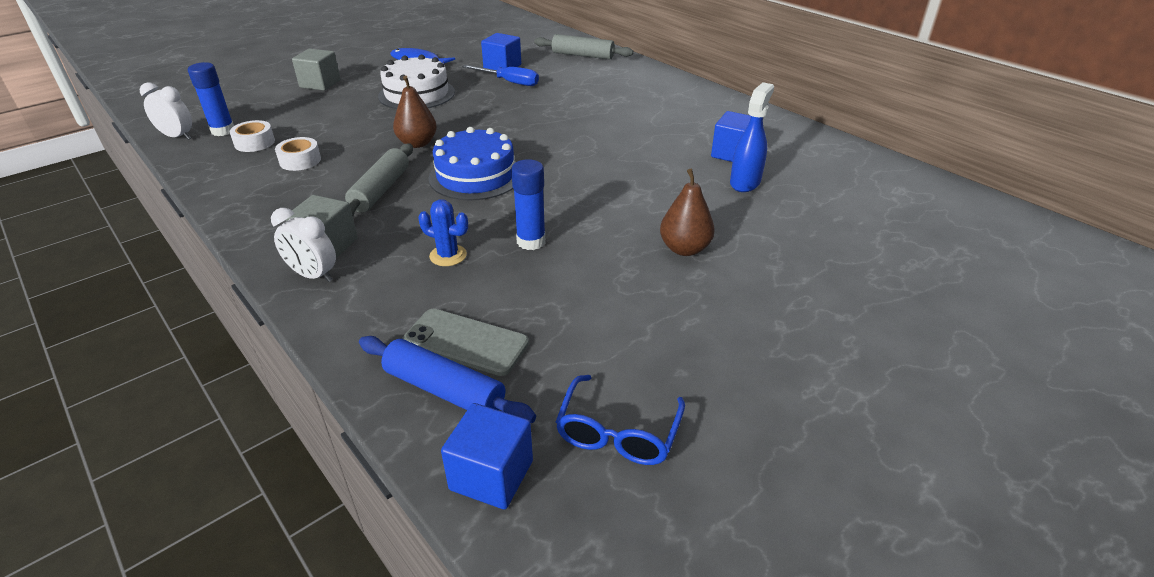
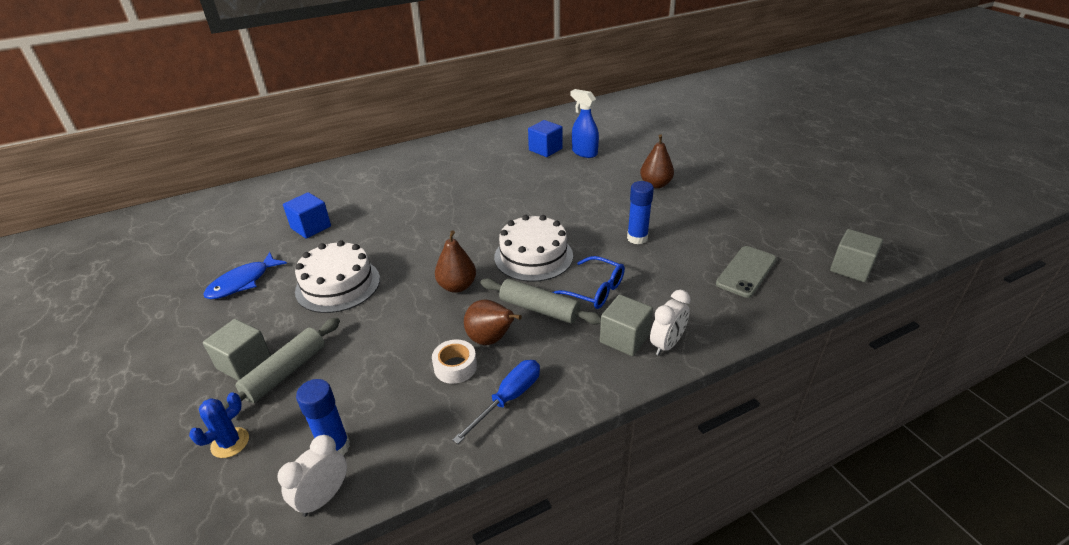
camera: 75 degrees left, 0 degrees up
(254, 143) = (389, 410): white tape -> none
(335, 171) = (491, 339): none -> brown pear
(444, 390) = (790, 282): blue rolling pin -> none
(448, 255) = (649, 275): blue cactus -> blue cactus (230, 443)
(476, 176) = (533, 256): blue cake -> white cake
(491, 475) = (851, 268): blue cube -> grey cube
(509, 82) = (353, 226): blue screwdriver -> blue screwdriver (508, 399)
(583, 55) = (323, 182): grey rolling pin -> grey rolling pin (285, 372)
(618, 433) = (814, 228): blue glasses -> blue glasses (594, 290)

